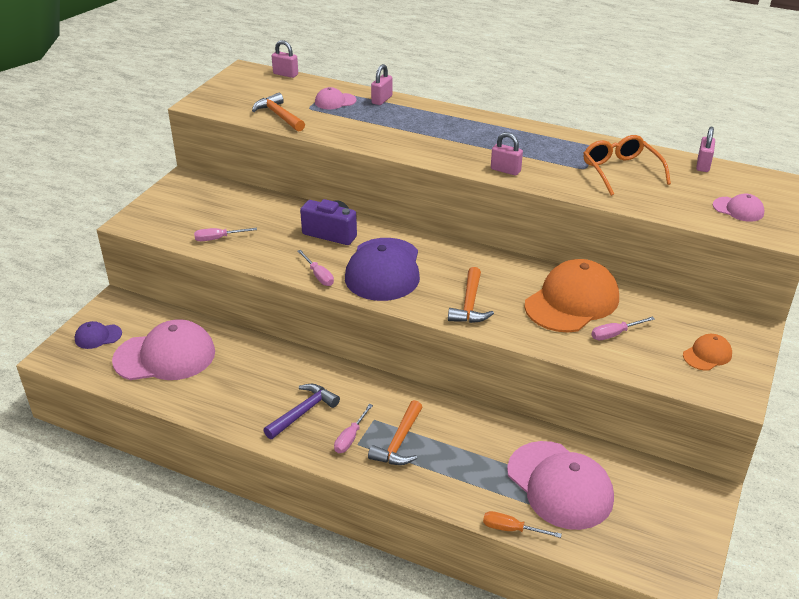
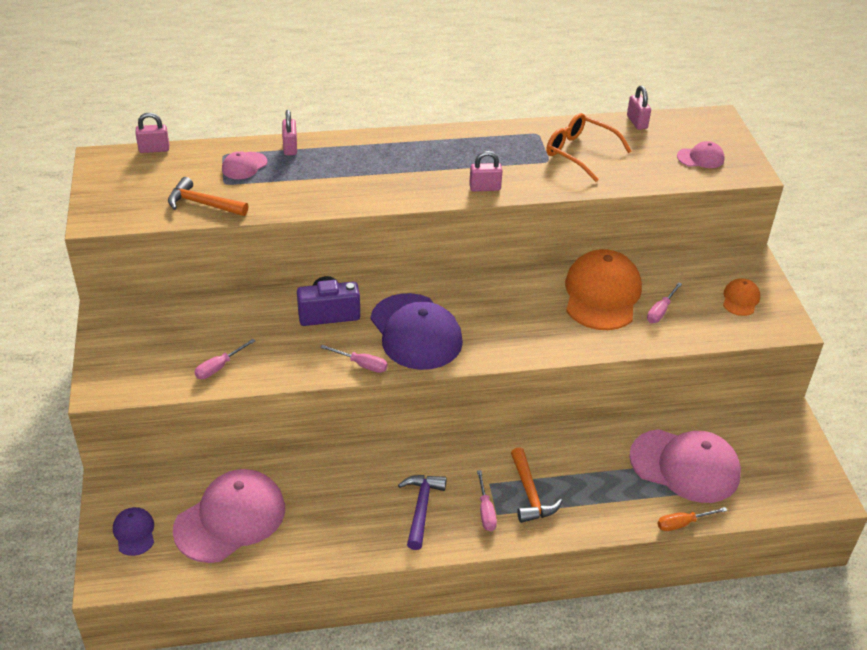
camera: 35 degrees left, 5 degrees up
(98, 336) = (134, 532): purple cap -> purple cap turned 120 degrees clockwise
(469, 304) = (523, 334): orange hammer -> none

